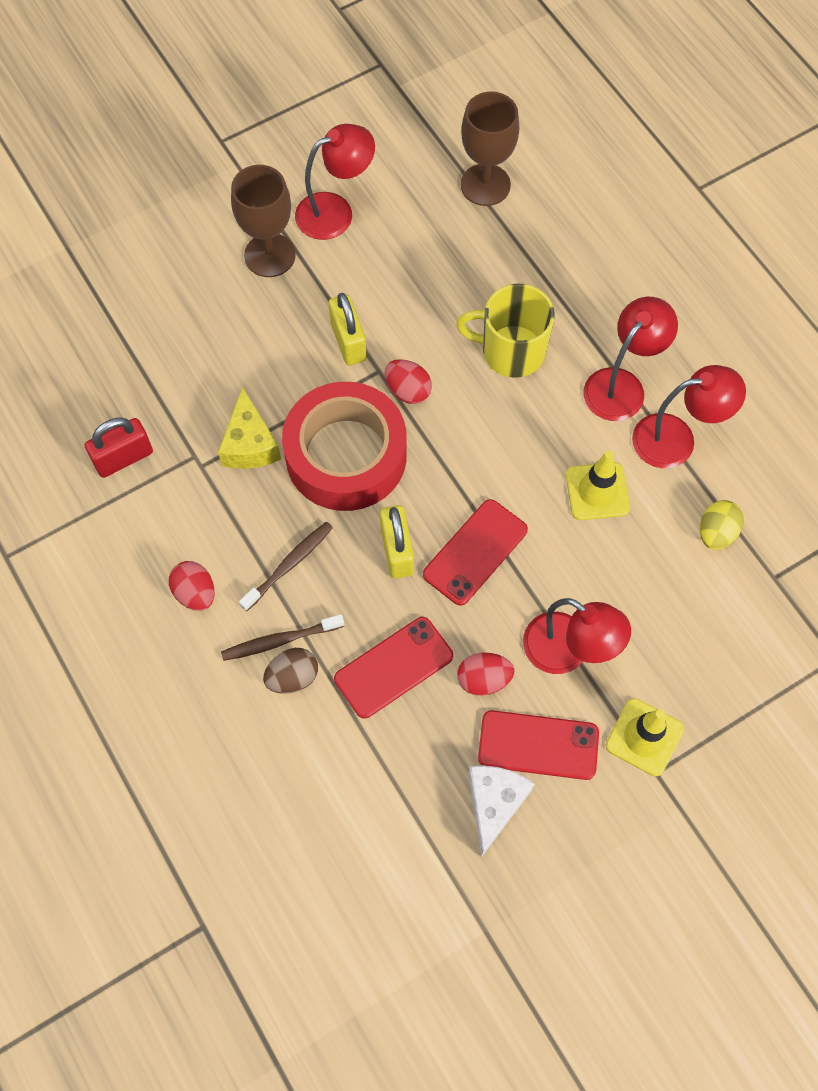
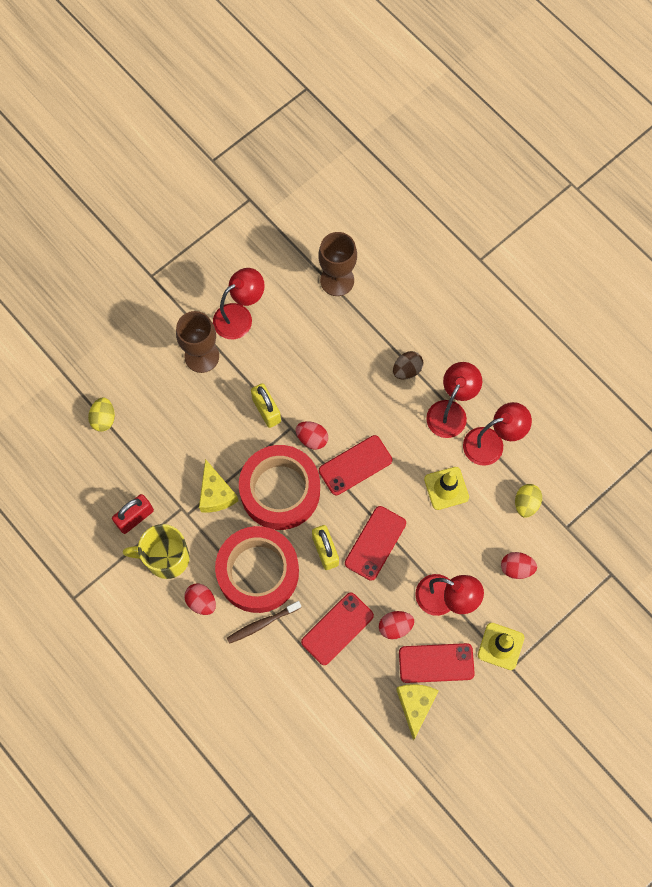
camera: 10 degrees left, 5 degrees up
(110, 316) = (104, 419): none -> yellow egg
(289, 565) = (258, 572): brown toothbrush -> red tape
(292, 677) = (275, 646): brown egg -> brown egg (407, 370)
(465, 437) = (355, 465): none -> red phone
(494, 804) = (415, 705): white cheese -> yellow cheese
(511, 351) = (375, 399): yellow mug -> yellow mug (166, 558)
(687, 624) = (516, 568): none -> red egg

